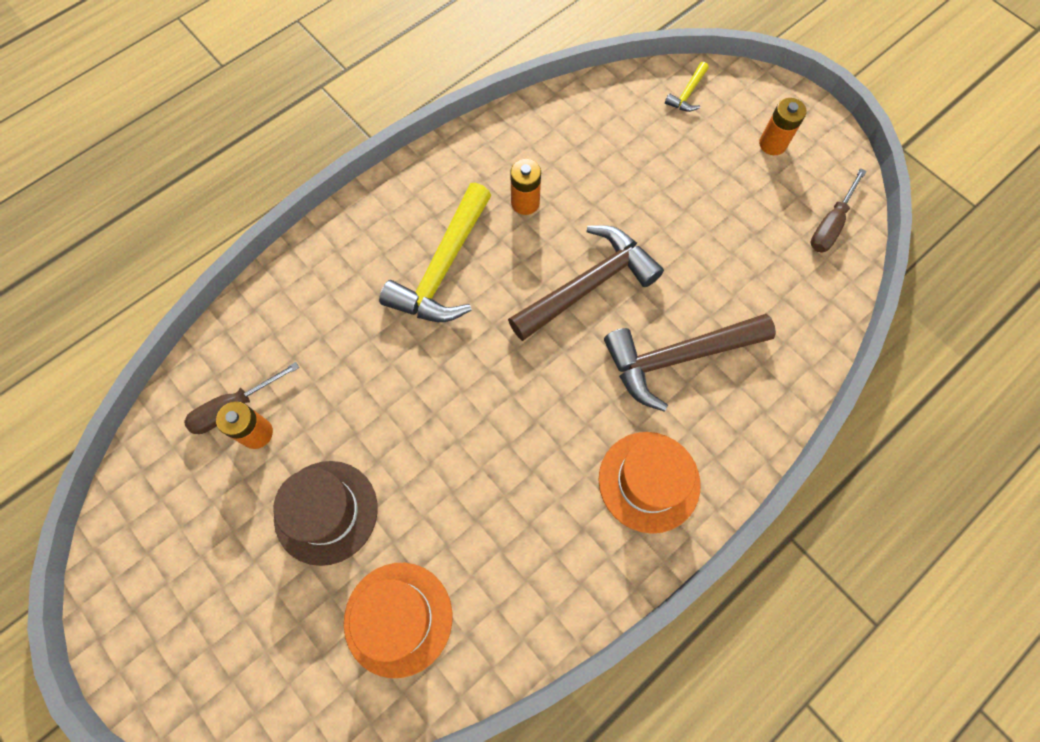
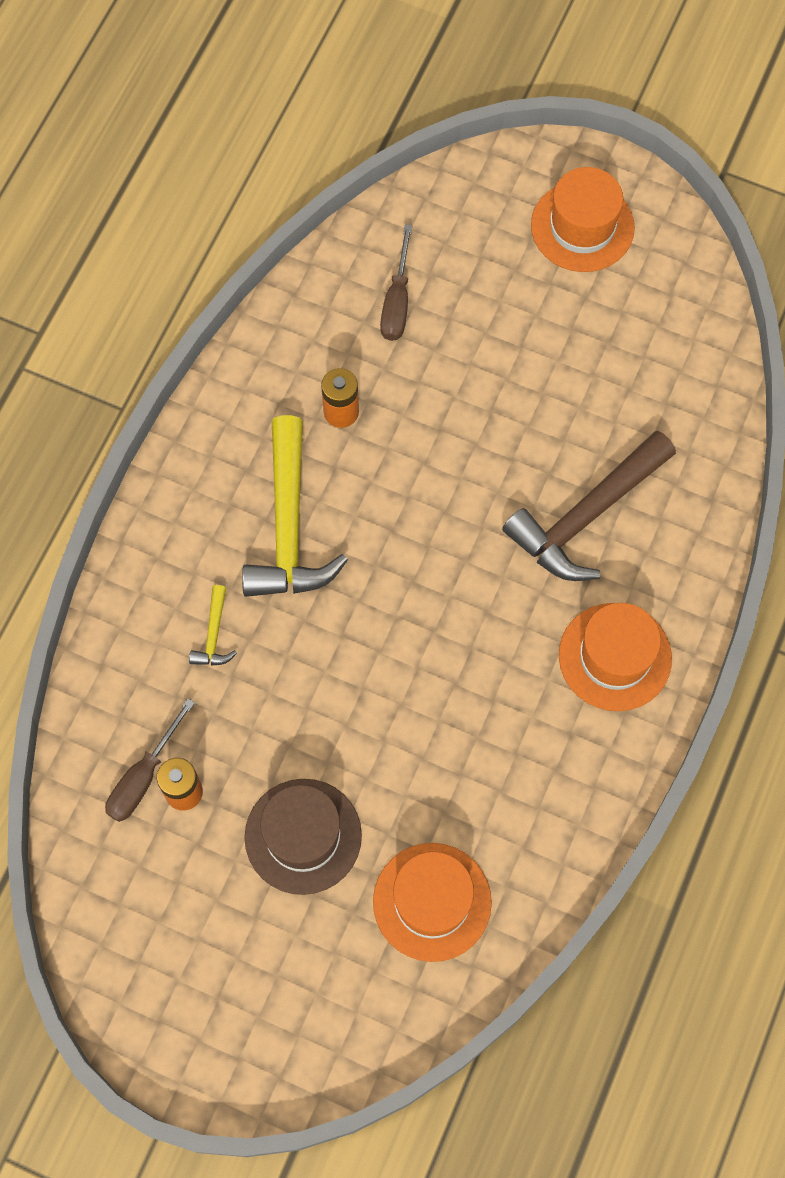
camera: 25 degrees left, 0 degrees up
(589, 285) = (456, 476): brown hammer -> none
(687, 94) = (461, 202): yellow hammer -> yellow hammer (214, 635)
(772, 144) = (582, 226): orange battery -> orange hat
(830, 224) = (683, 297): brown screwdriver -> brown screwdriver (397, 301)

